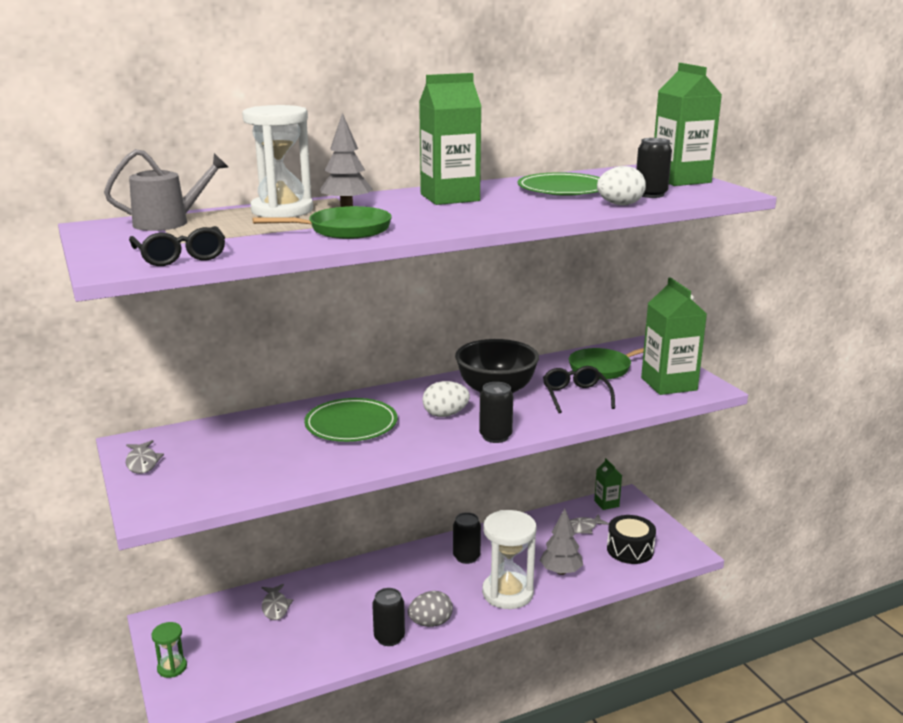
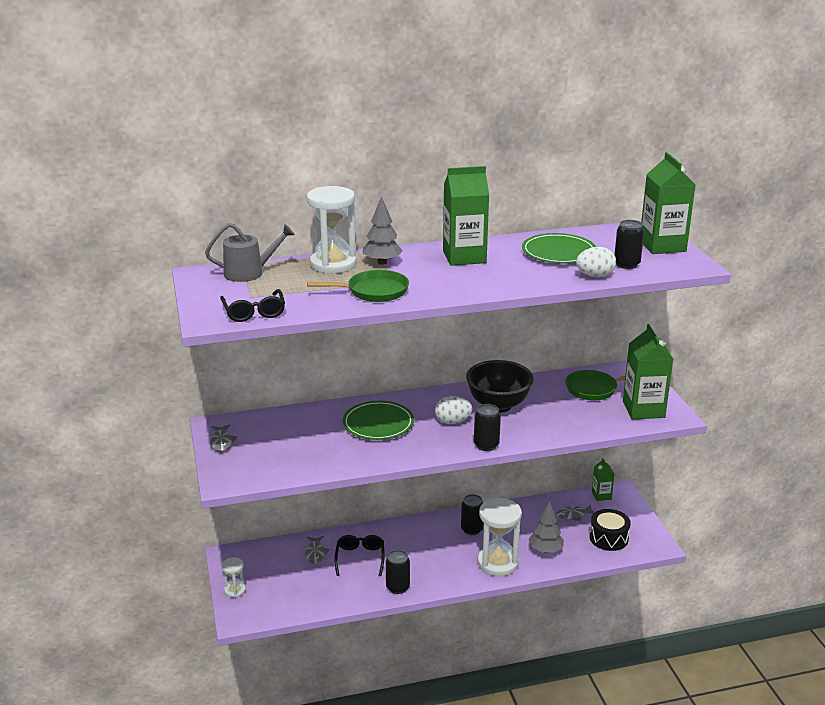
camera: 10 degrees right, 5 degrees up
(172, 667) = (235, 590): green hourglass -> white hourglass
(430, 623) = (431, 579): grey egg -> none
(575, 396) = (562, 414): black glasses -> black glasses (360, 558)

